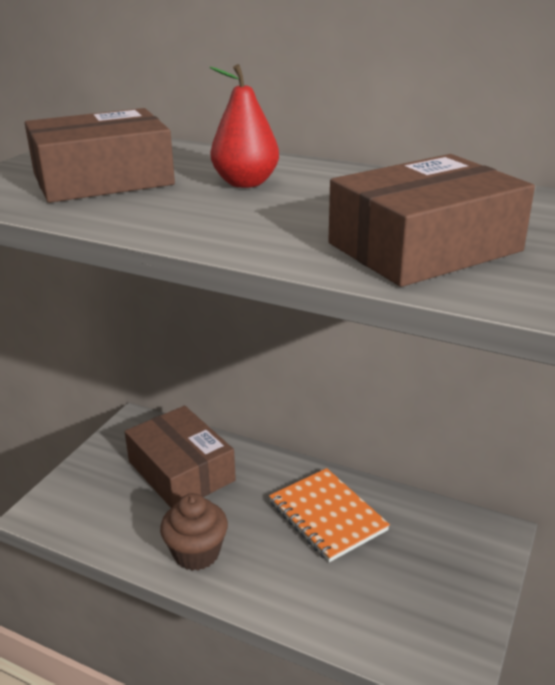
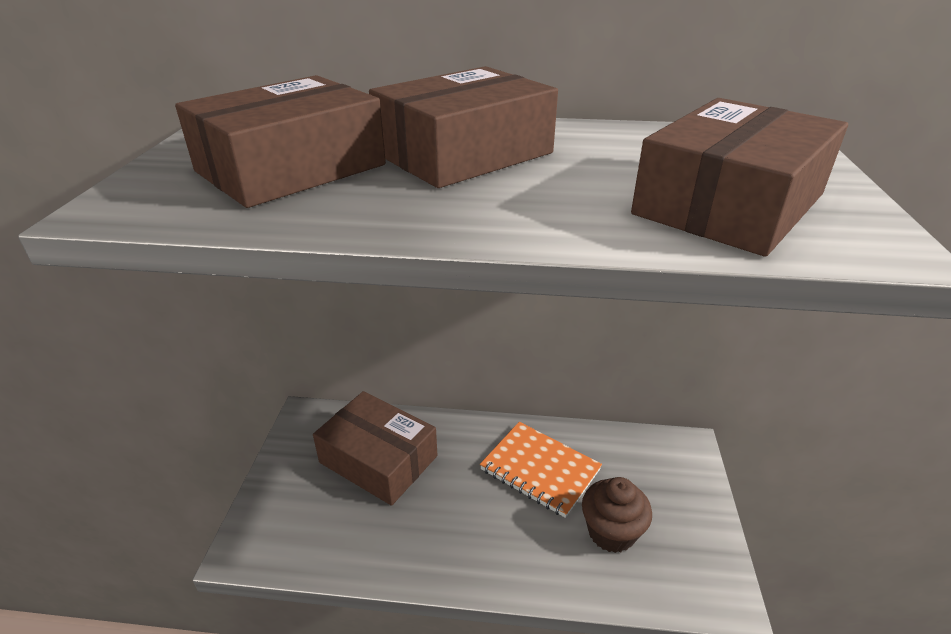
camera: 20 degrees left, 5 degrees up
(196, 553) = (435, 546): brown cupcake -> brown cupcake (611, 532)
(245, 183) = (464, 153): red pear -> brown box

